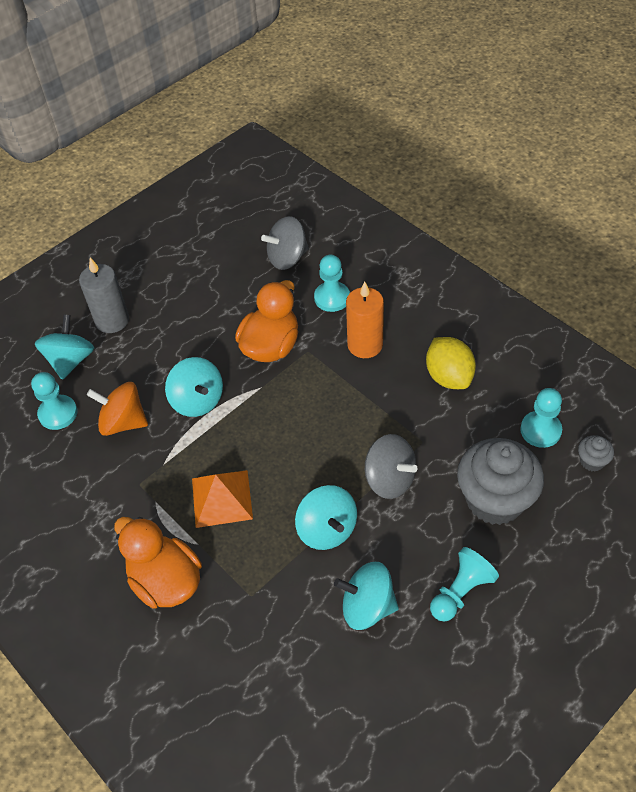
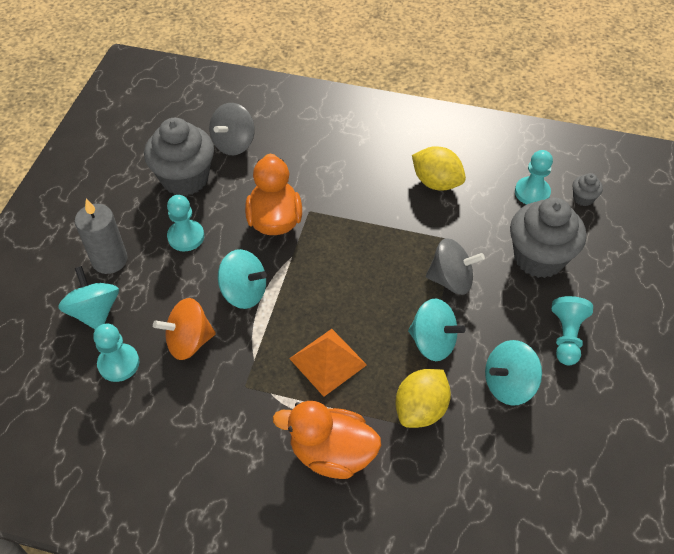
camera: 35 degrees left, 0 degrees up
(222, 273) = (185, 178): none -> grey cupcake
(269, 585) = (421, 409): none -> yellow lemon
(332, 298) = (297, 160): turquoise pawn -> turquoise pawn (186, 237)
(365, 345) = (352, 186): orange candle -> none

